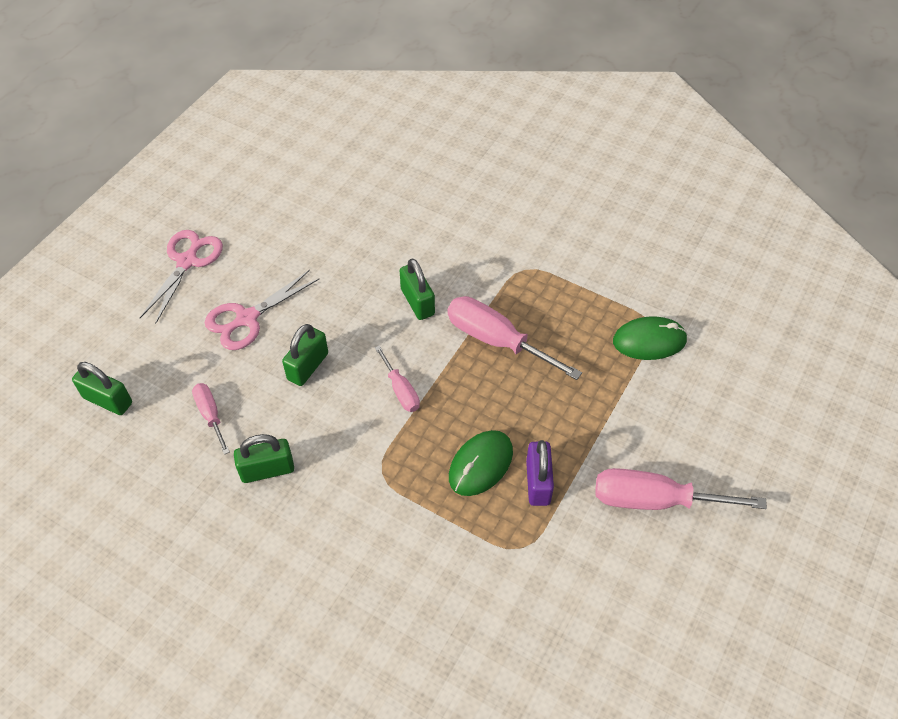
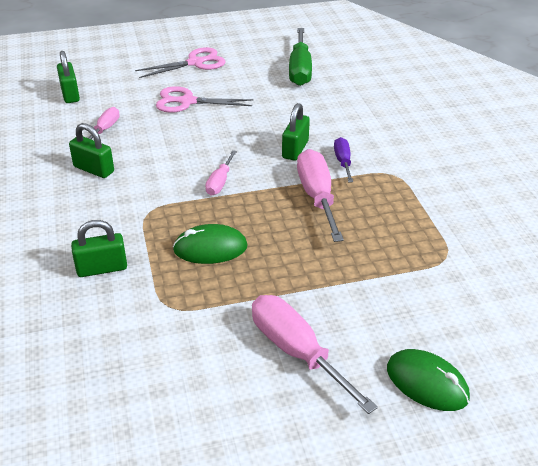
camera: 45 degrees right, 15 degrees down
(304, 199) = (300, 70): none -> green screwdriver
(308, 366) = (186, 140): green padlock -> green padlock (102, 268)
(472, 285) = (343, 162): none -> purple screwdriver
(538, 482) = (231, 282): purple padlock -> none
(649, 341) = (431, 265): green mouse -> green mouse (427, 383)

